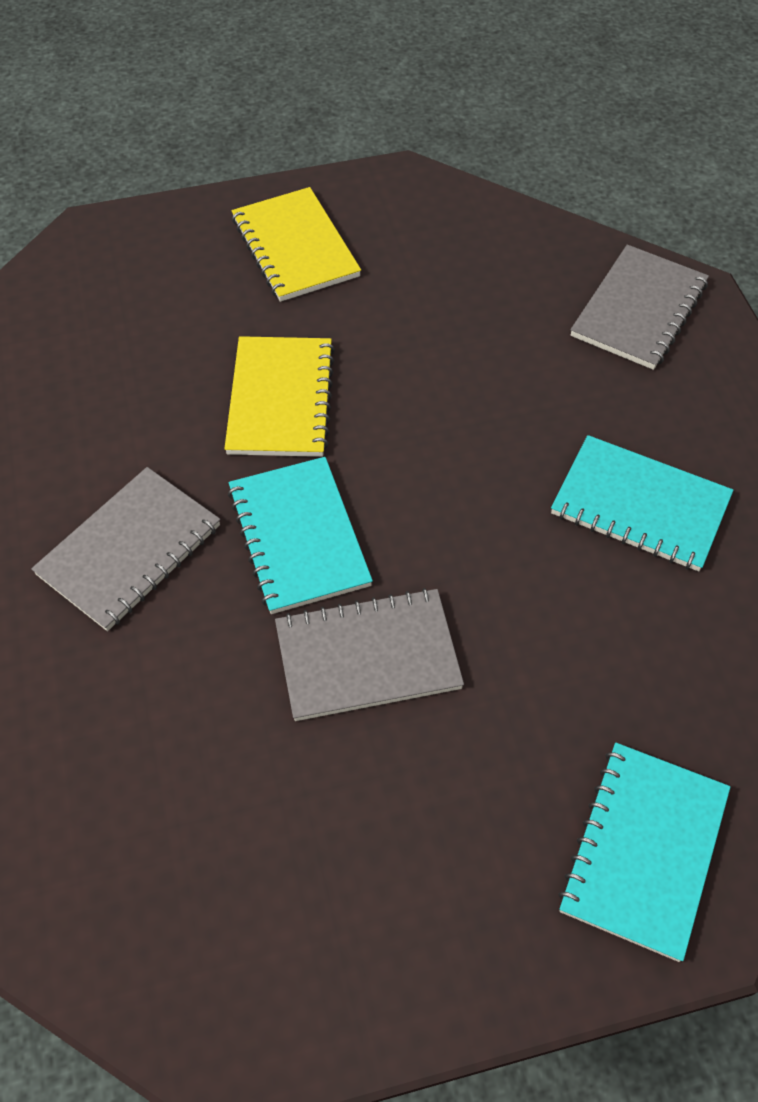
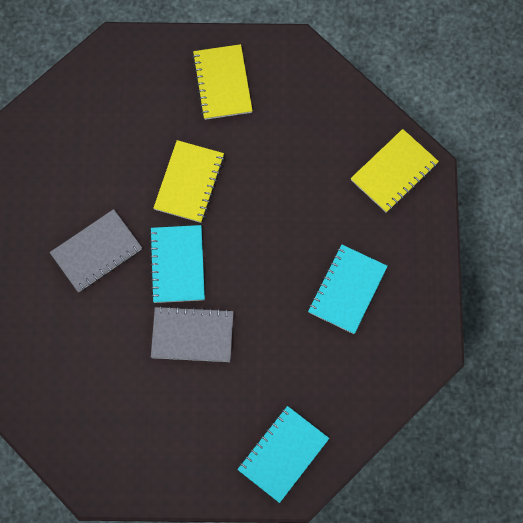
camera: 15 degrees right, 15 degrees up
(638, 310) = (394, 172): grey notebook -> yellow notebook
(640, 506) = (347, 290): turquoise notebook -> turquoise notebook turned 75 degrees clockwise

